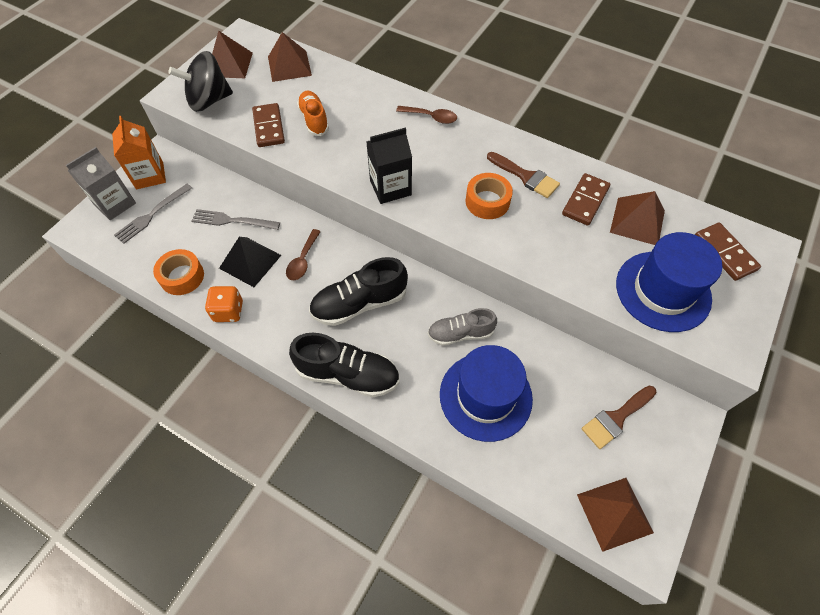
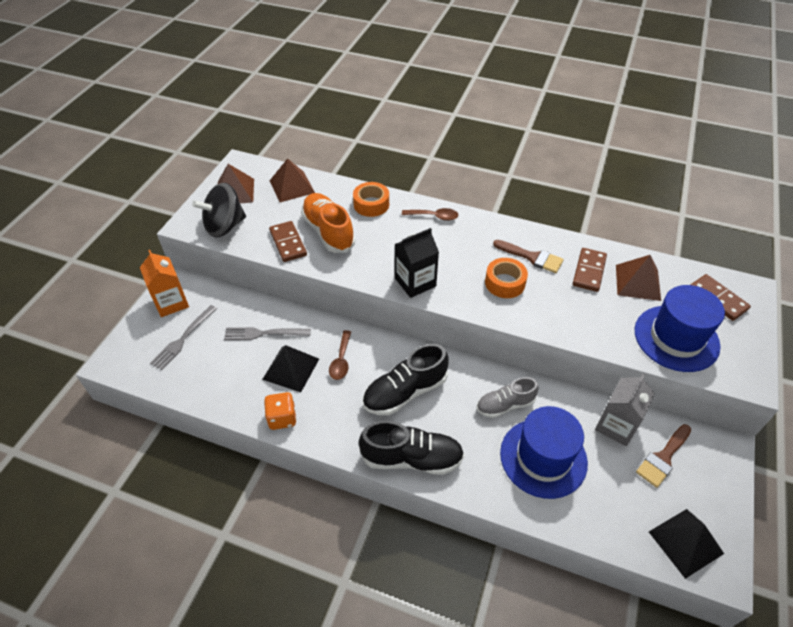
camera: 10 degrees left, 10 degrees down
(115, 204) = (143, 333): grey carton -> grey carton (616, 426)
(182, 276) = (228, 392): orange tape -> orange tape (371, 204)
(314, 120) = (328, 231): orange shoe -> orange shoe, size x1.53
(614, 513) = (686, 542): brown pyramid -> black pyramid

